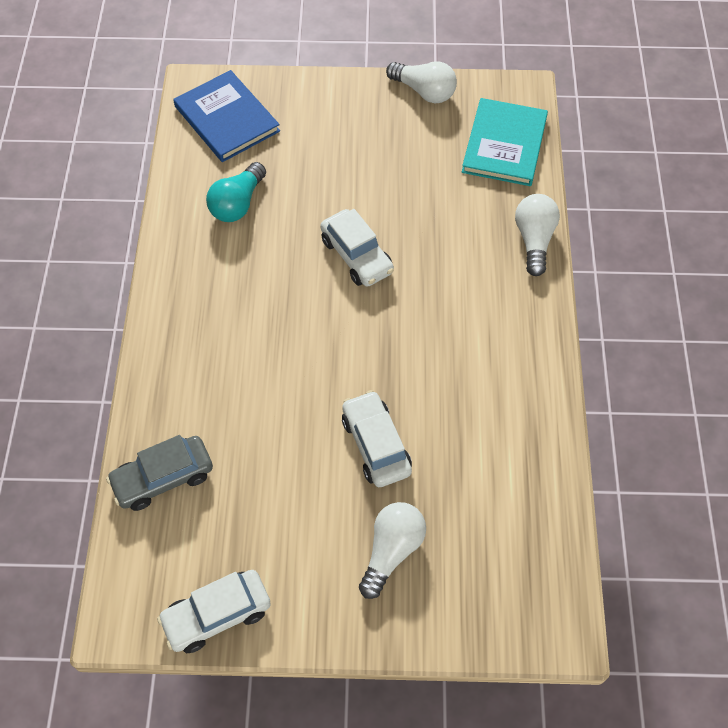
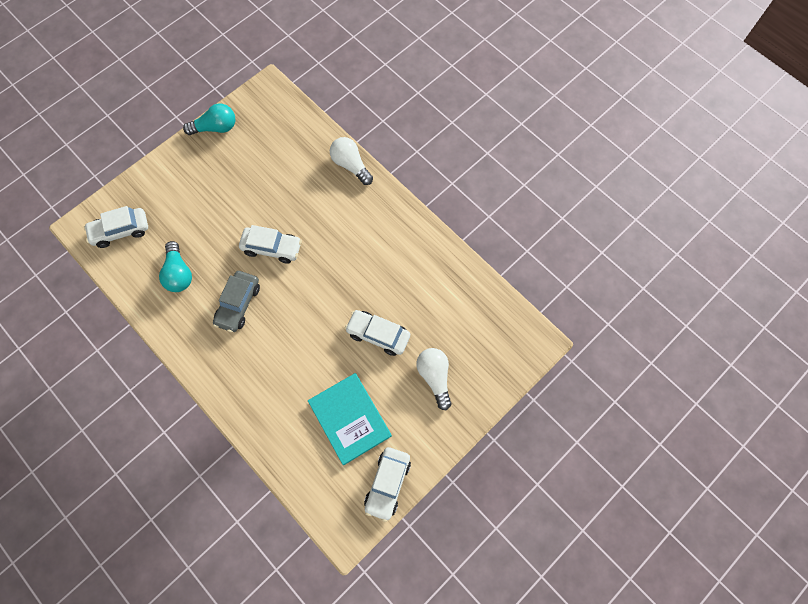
camera: 45 degrees left, 10 degrees up
(163, 478) = (293, 447): grey car -> grey car (238, 304)
(226, 119) = (121, 231): blue book -> white car
(424, 91) = (216, 128): white light bulb -> turquoise light bulb
(504, 145) = (287, 125): turquoise book -> turquoise book (350, 418)

